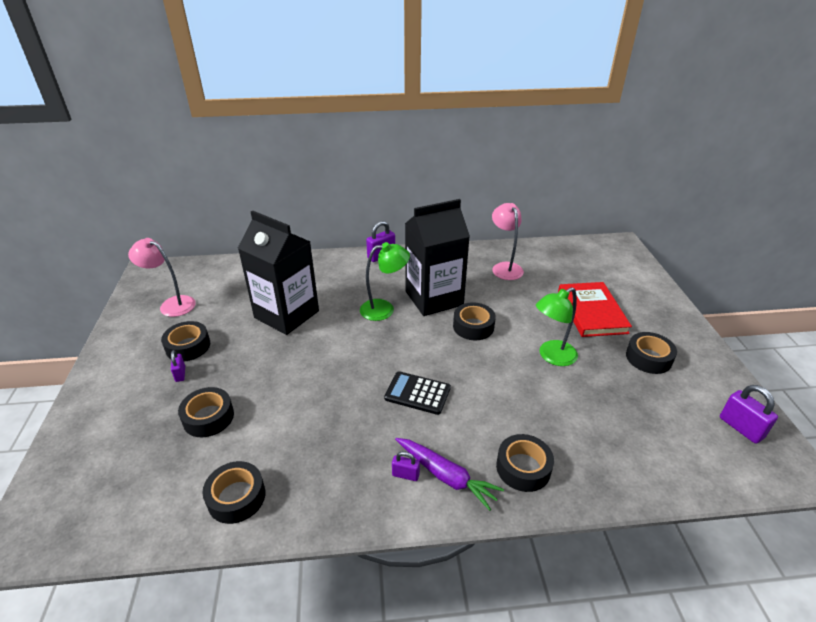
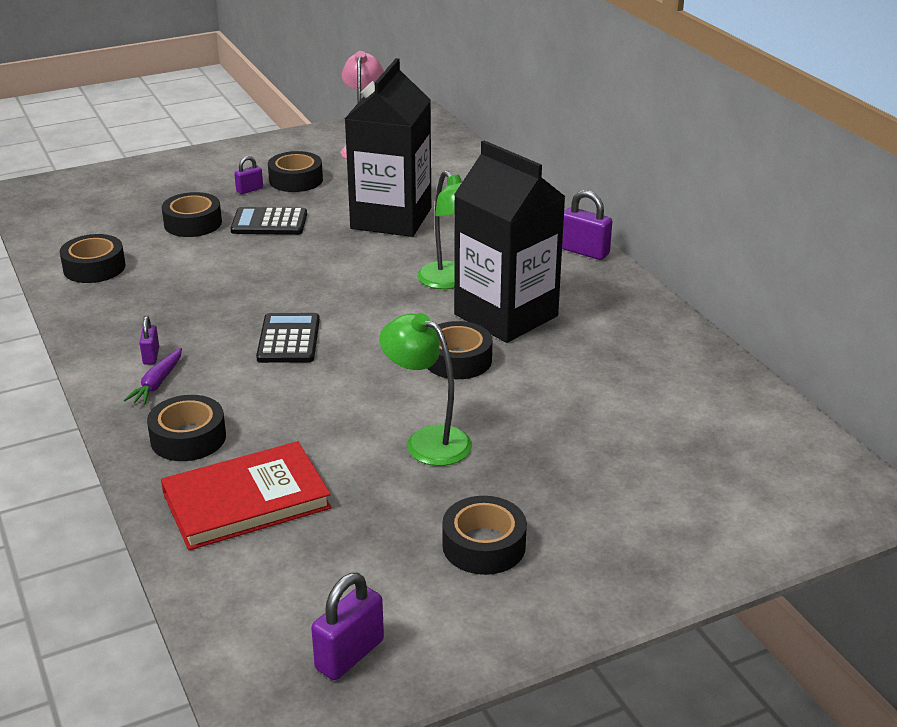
camera: 70 degrees right, 5 degrees down
(244, 373) = (269, 223): none -> black calculator
(446, 476) = (157, 383): purple carrot -> purple carrot, size x0.65
(505, 267) = (650, 367): pink lamp -> none
(591, 312) = (581, 473): red book -> red book (246, 500)

